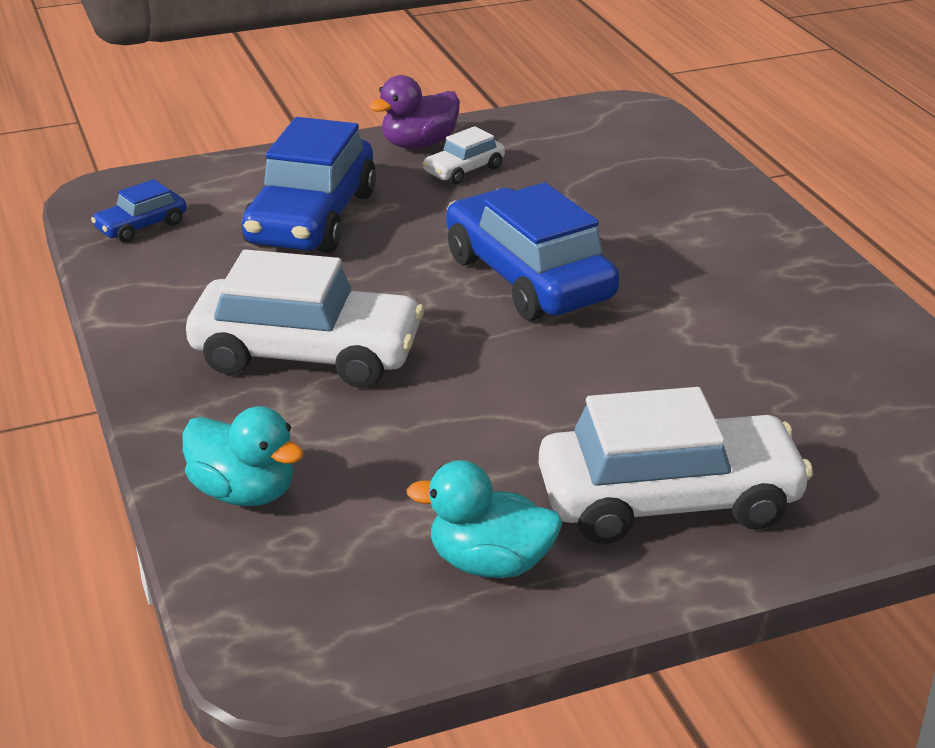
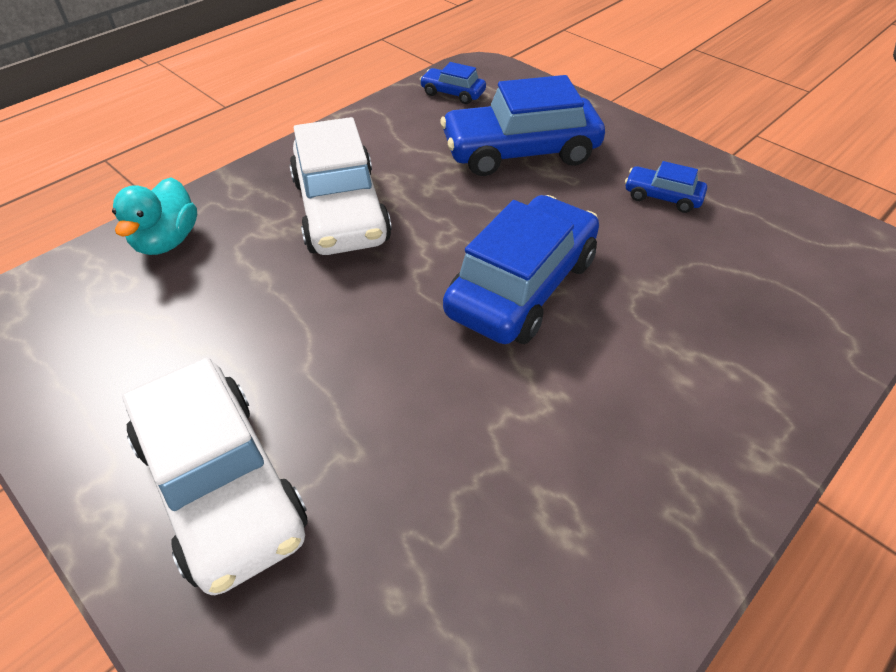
camera: 65 degrees right, 15 degrees up
(419, 144) = (678, 162): purple duck -> none
(464, 170) = (662, 197): white car -> blue car
(490, 564) = (109, 391): turquoise duck -> none

